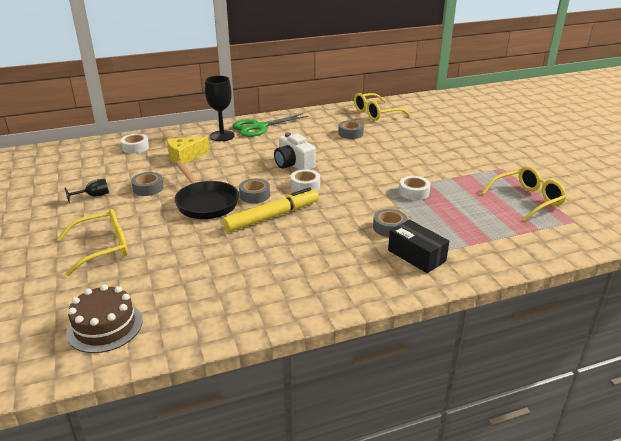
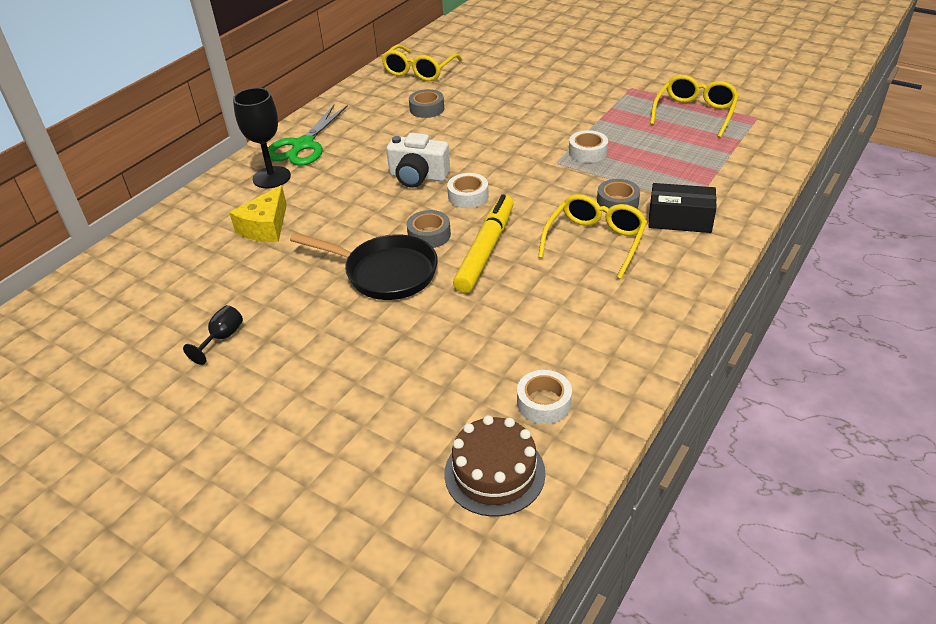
camera: 35 degrees left, 10 degrees up
(102, 248) = (345, 393): yellow glasses -> yellow glasses (595, 241)
(135, 147) = (172, 245): white tape -> white tape (544, 403)
(148, 188) = (282, 291): grey tape -> none

